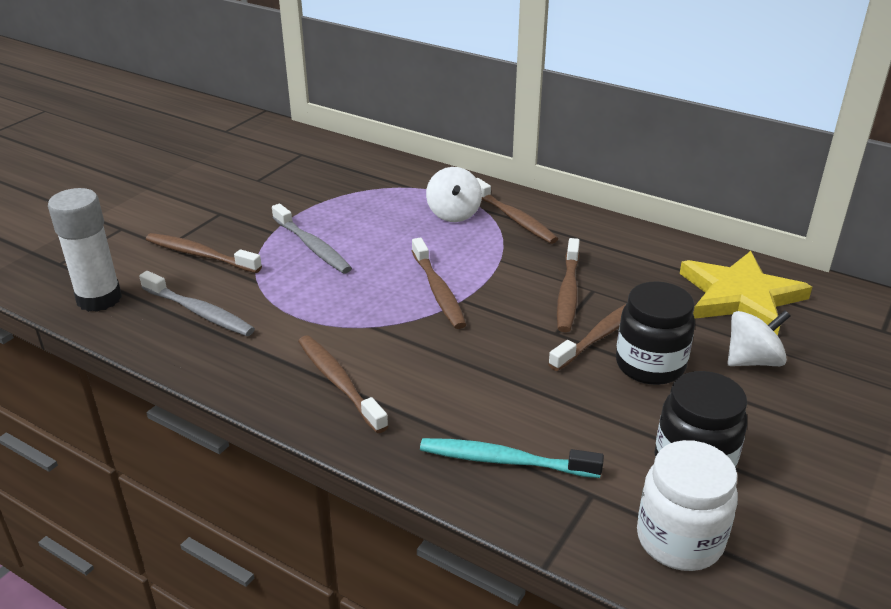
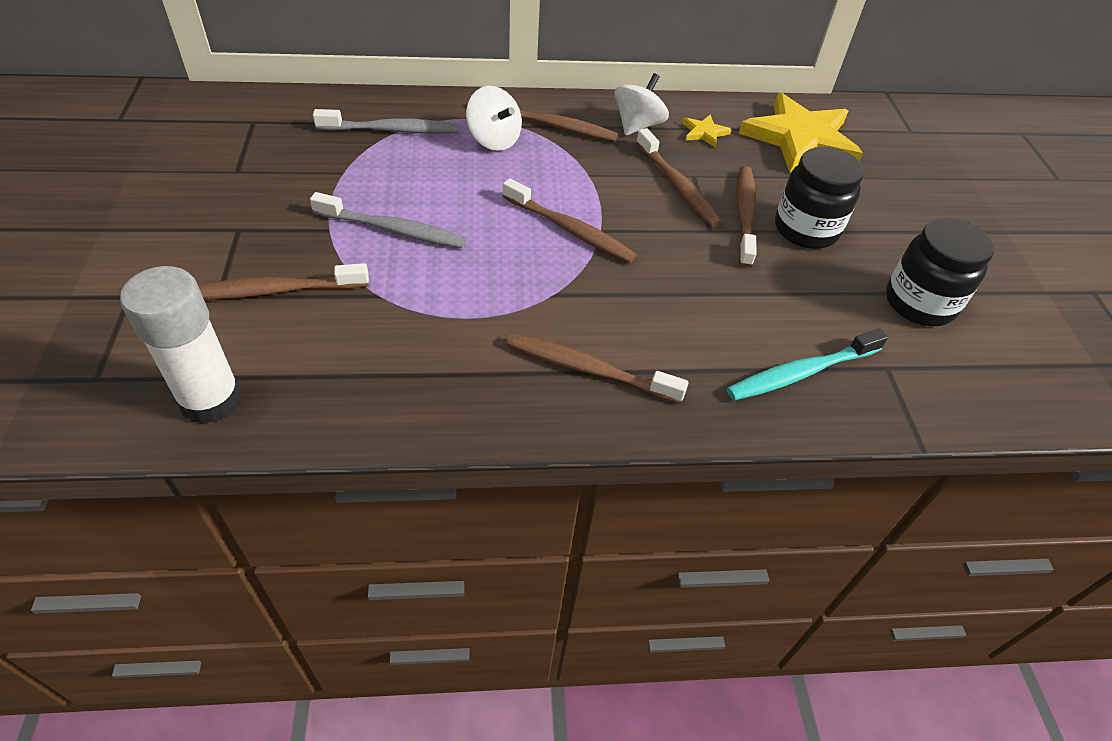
camera: 40 degrees left, 15 degrees up
(199, 312) = (356, 360): grey toothbrush -> grey toothbrush (391, 130)
(645, 263) = (704, 133): none -> yellow star
(679, 539) = (975, 373): white jar -> none
(752, 360) = (864, 193): white spinning top -> white spinning top (637, 125)

